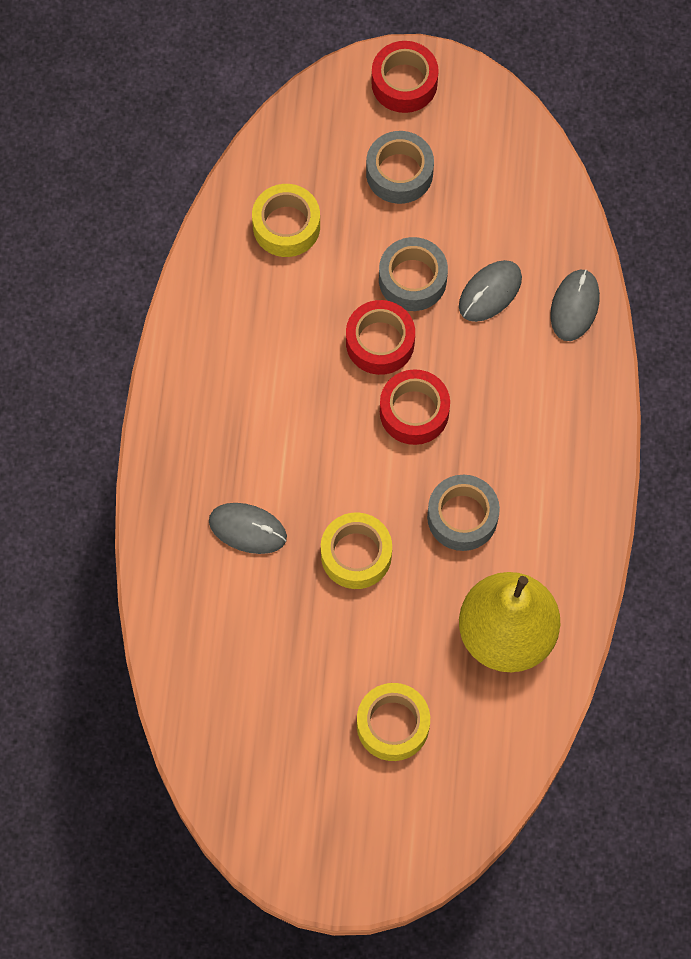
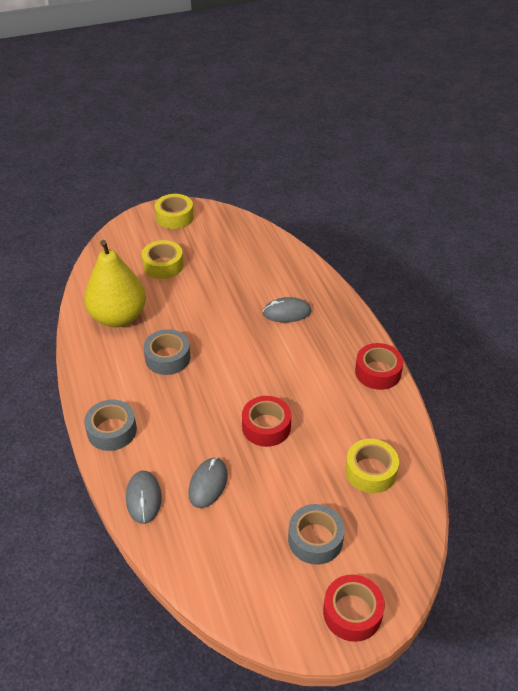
camera: 155 degrees right, 25 degrees down
(356, 555) = (220, 322): yellow tape -> yellow tape (174, 217)
(412, 279) = (266, 471): grey tape -> grey tape (112, 430)
(414, 412) = (223, 398): red tape -> red tape (378, 372)

